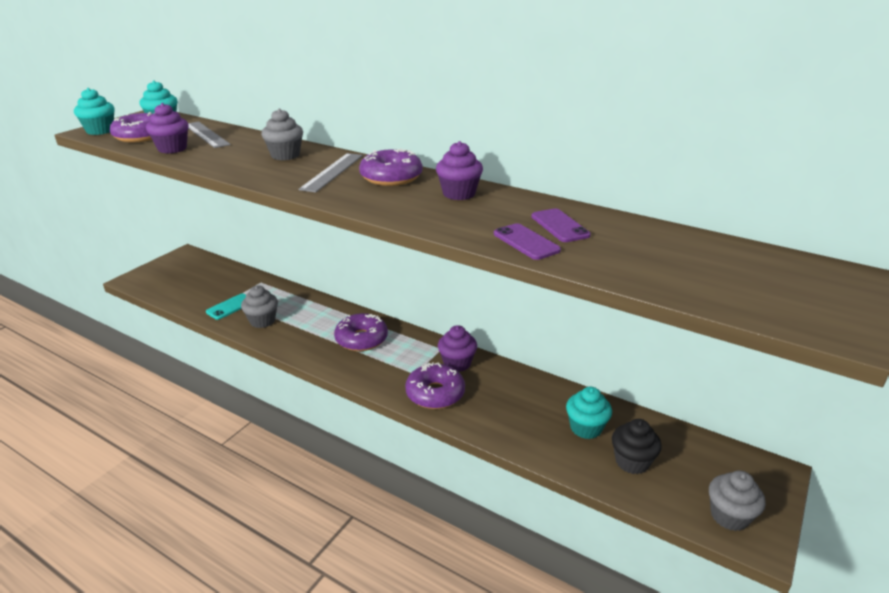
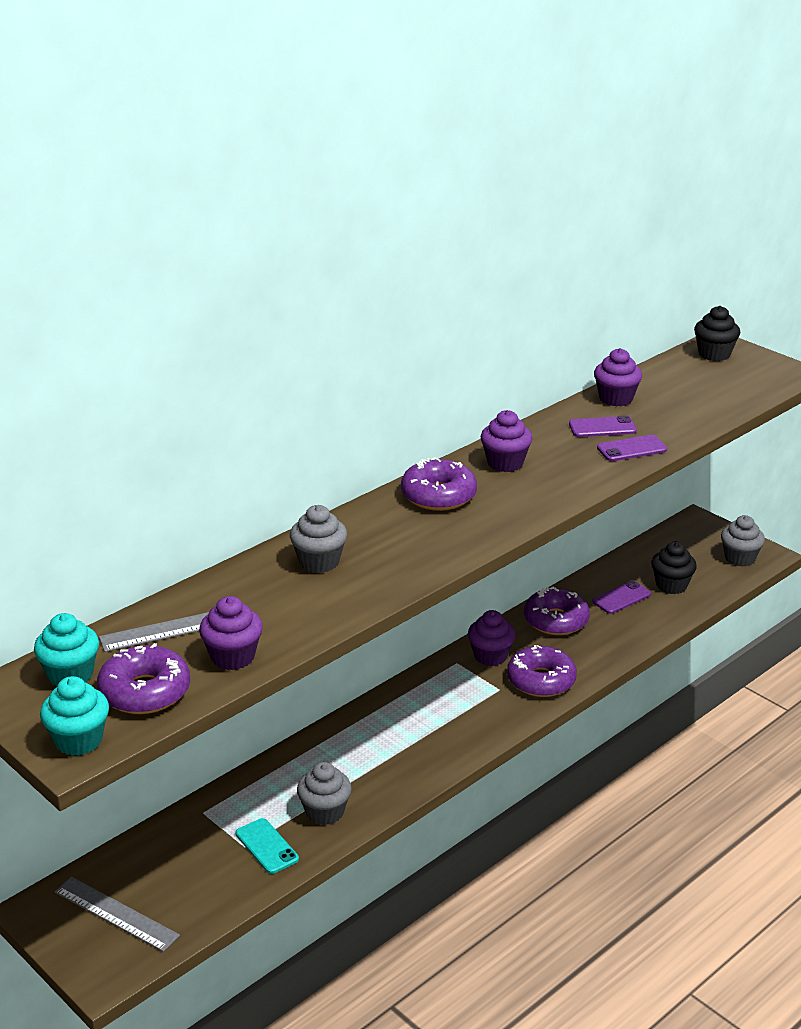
camera: 75 degrees left, 0 degrees up
(332, 172) = (401, 531): grey ruler -> grey ruler (116, 914)
(361, 339) = (411, 723): purple donut -> purple donut (556, 620)
(586, 428) = (621, 598): turquoise cupcake -> purple phone
(629, 228) = (616, 398): none -> purple cupcake
(814, 274) = (714, 354): none -> black cupcake

